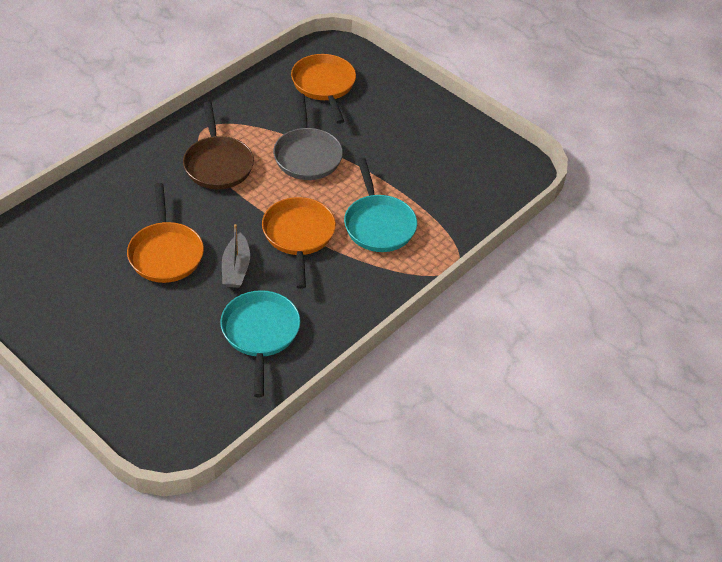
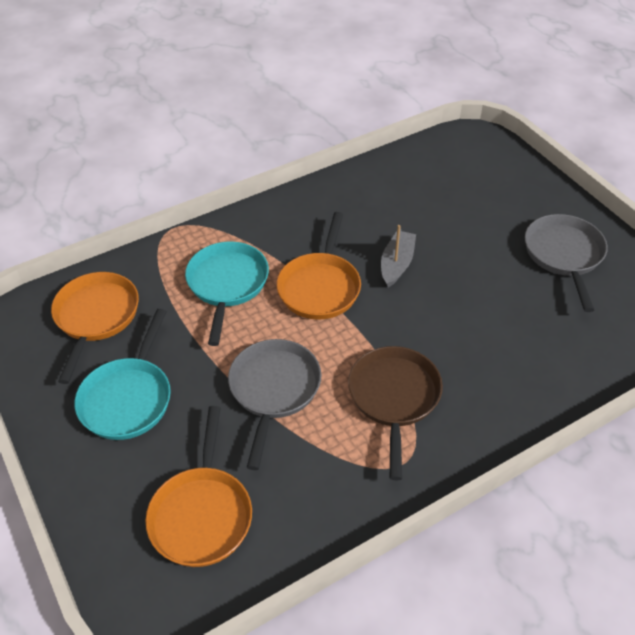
camera: 160 degrees left, 0 degrees up
(77, 304) = (564, 255): none -> grey pan
(166, 253) = (470, 293): orange pan -> orange pan (96, 317)
(260, 334) = (386, 202): turquoise pan -> turquoise pan (128, 398)

